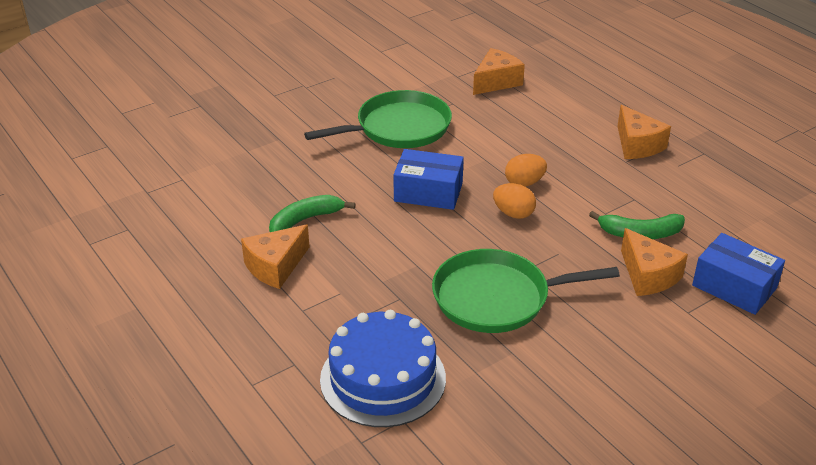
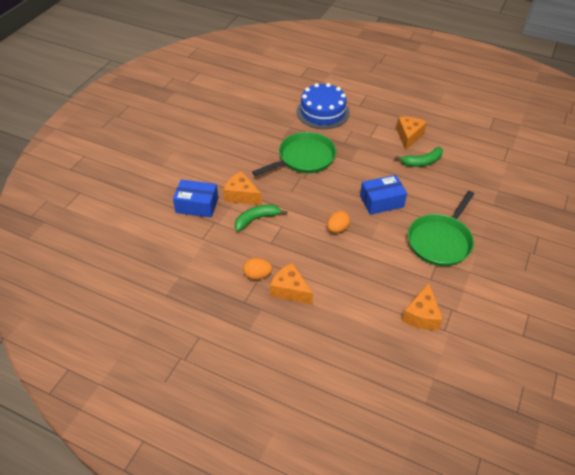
camera: 150 degrees right, 10 degrees up
(305, 220) = (422, 162): green banana -> green banana turned 45 degrees clockwise
(513, 213) = (328, 206): orange egg -> orange egg (257, 275)

